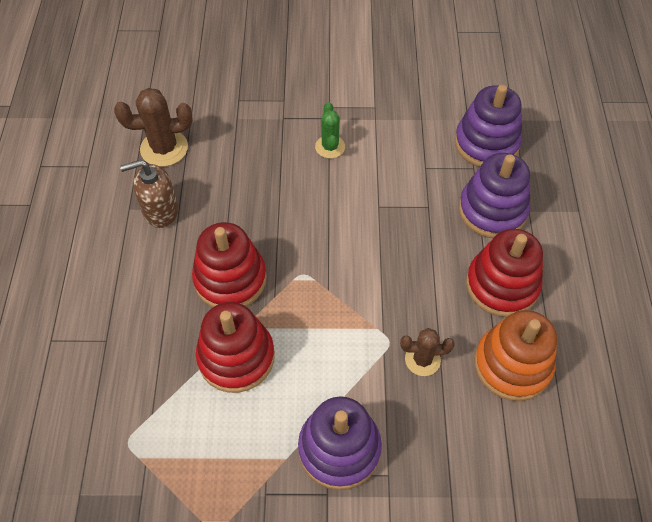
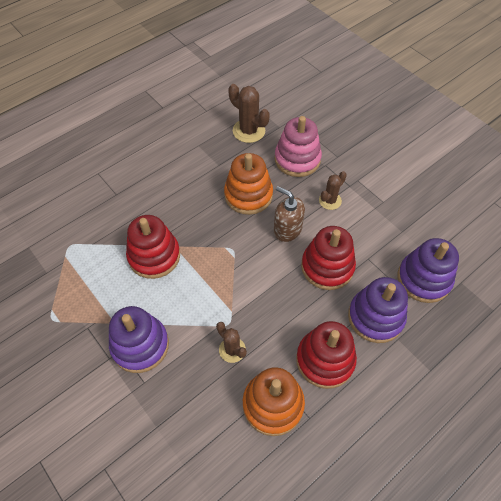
camera: 50 degrees right, 0 degrees up
(160, 211) = (209, 158): brown soap dispenser -> brown soap dispenser (287, 229)
(230, 279) = (198, 219): red stacking toy -> red stacking toy (327, 267)
(249, 210) = (248, 195): none -> orange stacking toy
(250, 135) = (297, 159): none -> pink stacking toy
(330, 147) = (330, 201): green cactus -> brown cactus

